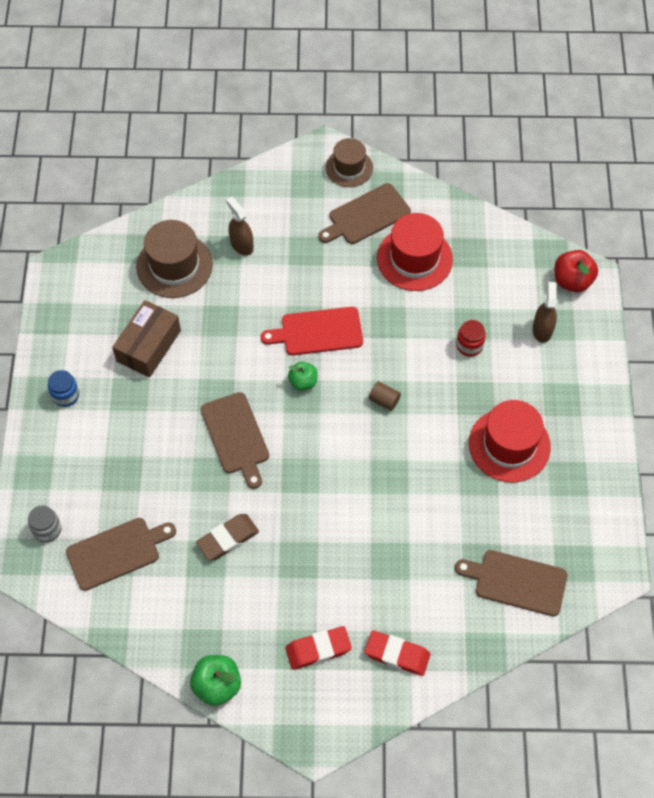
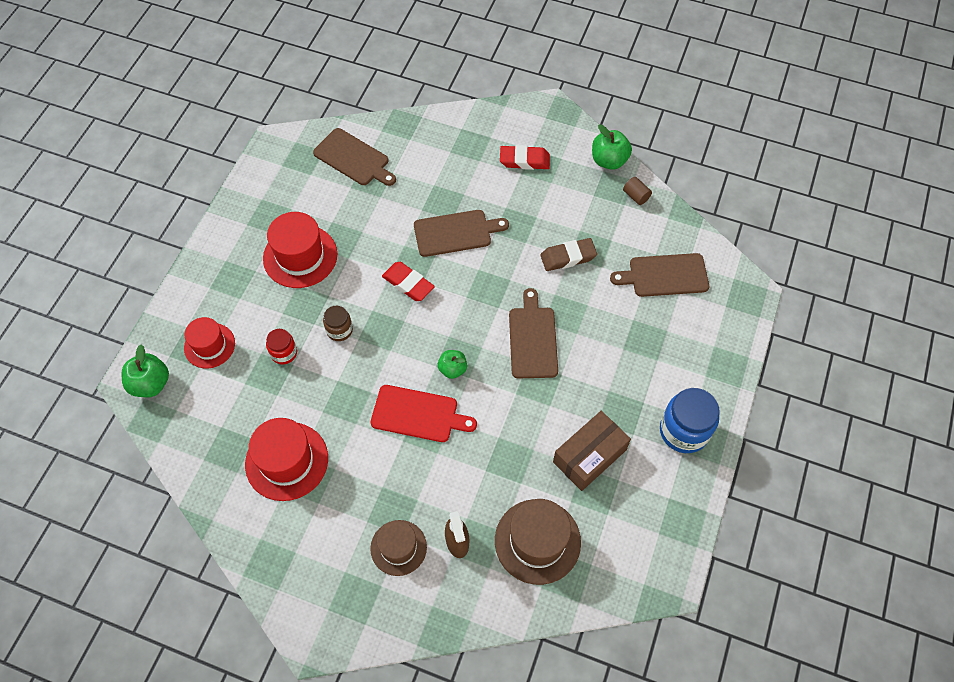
camera: 160 degrees left, 0 degrees up
(47, 529) = (722, 312): grey jar -> none
(65, 395) = (684, 431): blue jar -> blue jar, size x1.79
(349, 168) = (299, 602): brown hat -> brown hat (398, 547)
(366, 216) = (310, 531): brown cutting board -> brown cutting board (456, 233)
(384, 400) = (387, 328): brown cylinder -> brown cylinder (636, 196)
(397, 654) = (467, 140): red eraser -> red eraser (408, 284)
(429, 383) = (339, 330): none -> brown jar
(542, 330) = (209, 345): brown spray bottle -> red hat
(572, 281) = (151, 384): red apple -> green apple

